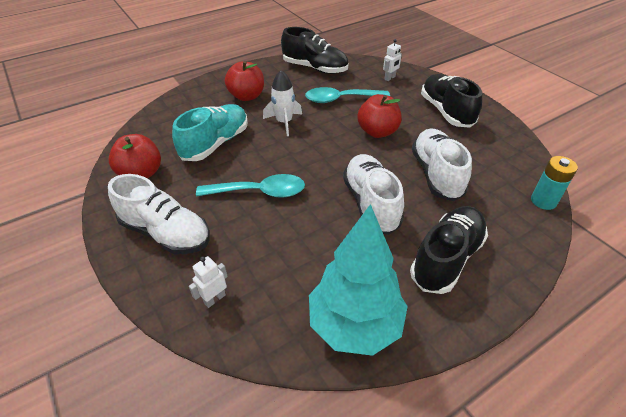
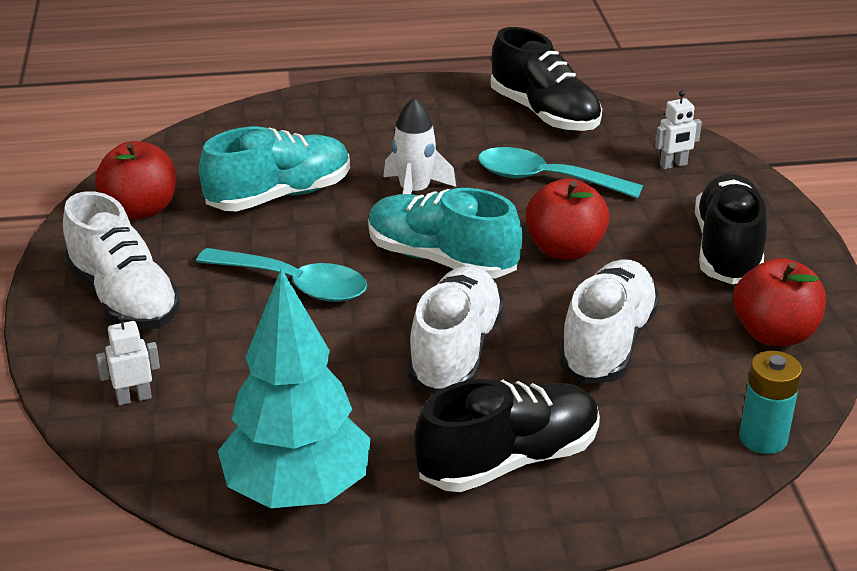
camera: 25 degrees right, 10 degrees down
(247, 96) = (384, 133): red apple -> red apple (774, 334)
(324, 154) = (441, 259): none -> turquoise shoe

